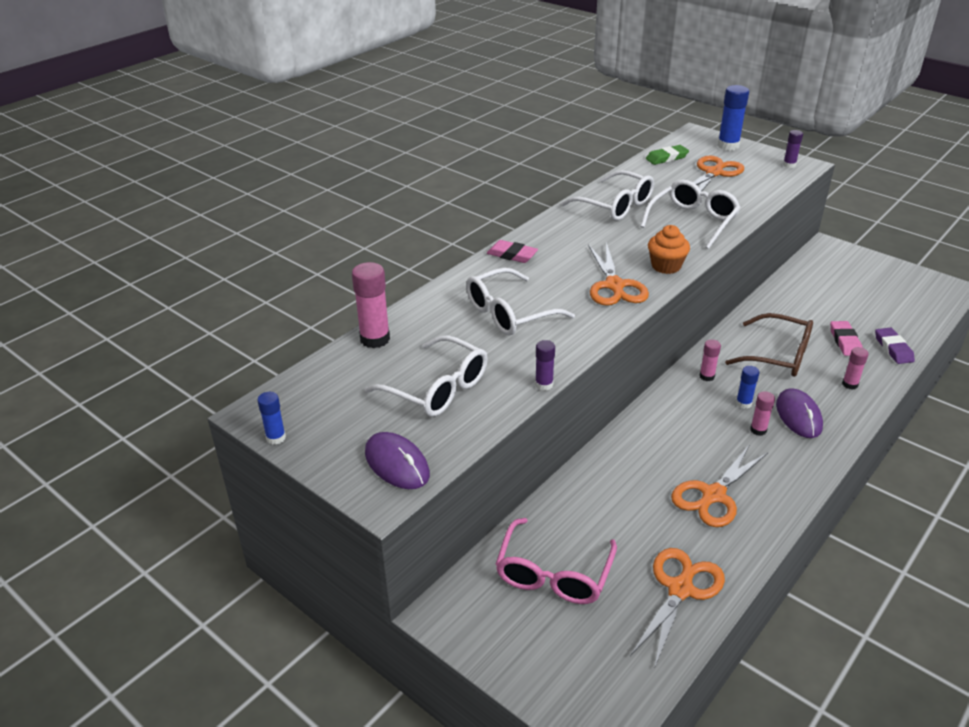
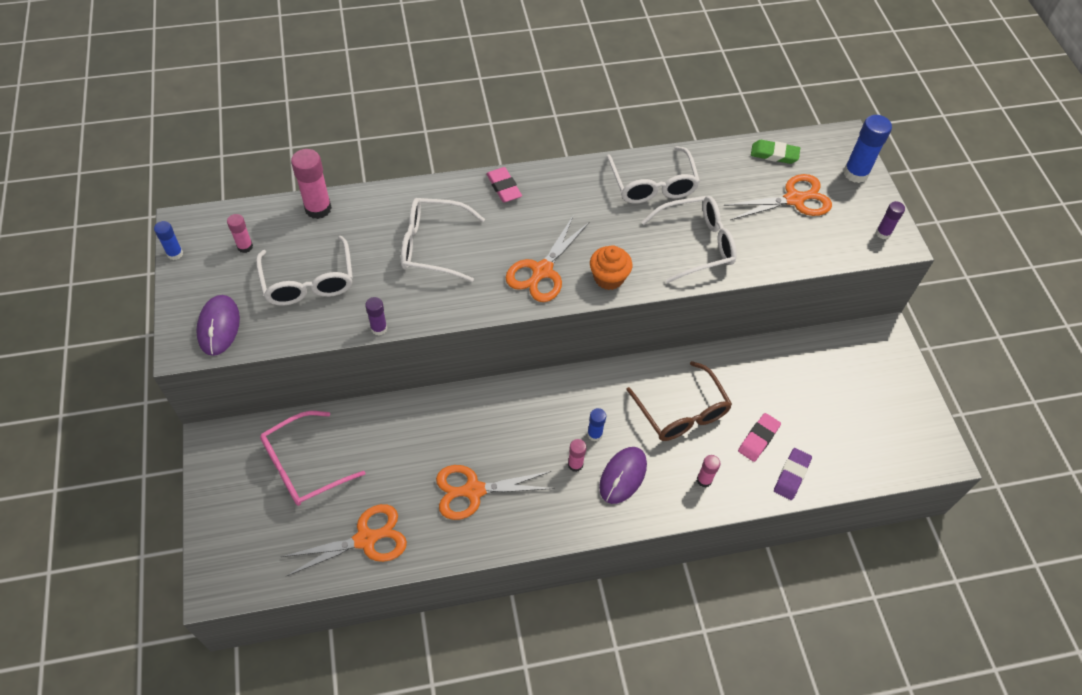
camera: 35 degrees right, 20 degrees up
(707, 376) = (598, 390): pink glue stick -> pink glue stick (245, 246)

